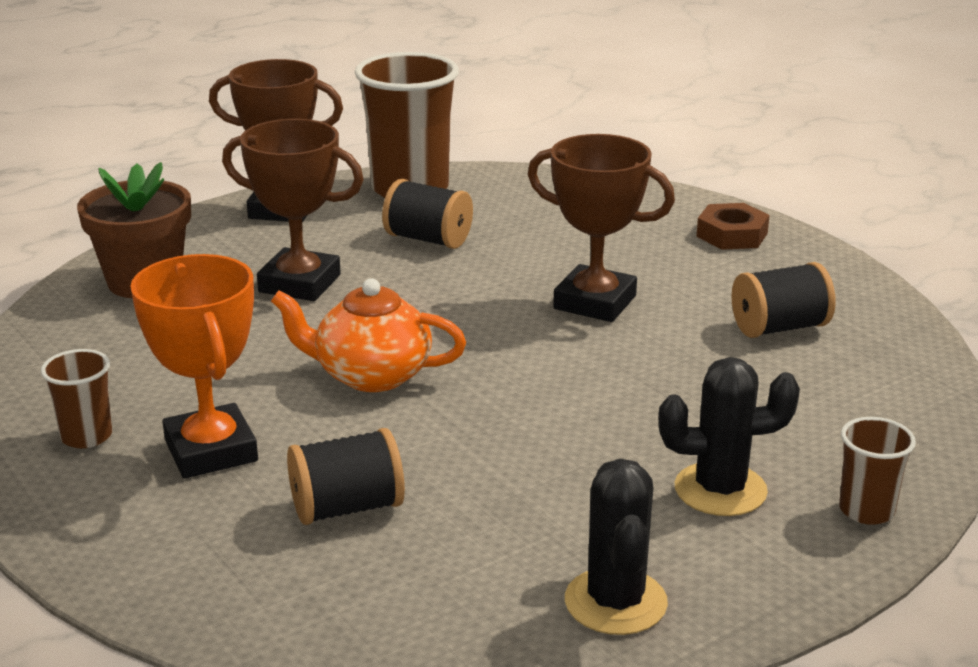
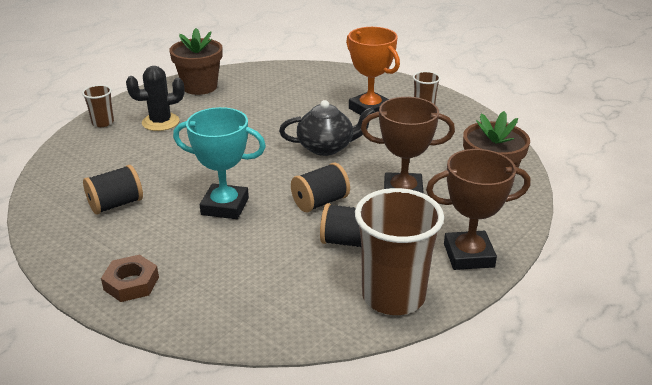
camera: 165 degrees right, 5 degrees up
(347, 508) = (303, 99): black spool -> black spool (320, 202)
(371, 375) = (326, 147): orange teapot -> black teapot
(595, 302) = (225, 206): brown trophy -> turquoise trophy
(615, 602) = (200, 87): black cactus -> brown flower pot

